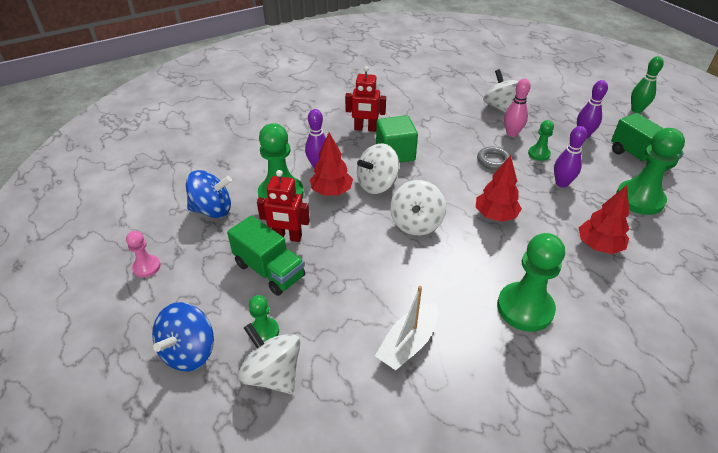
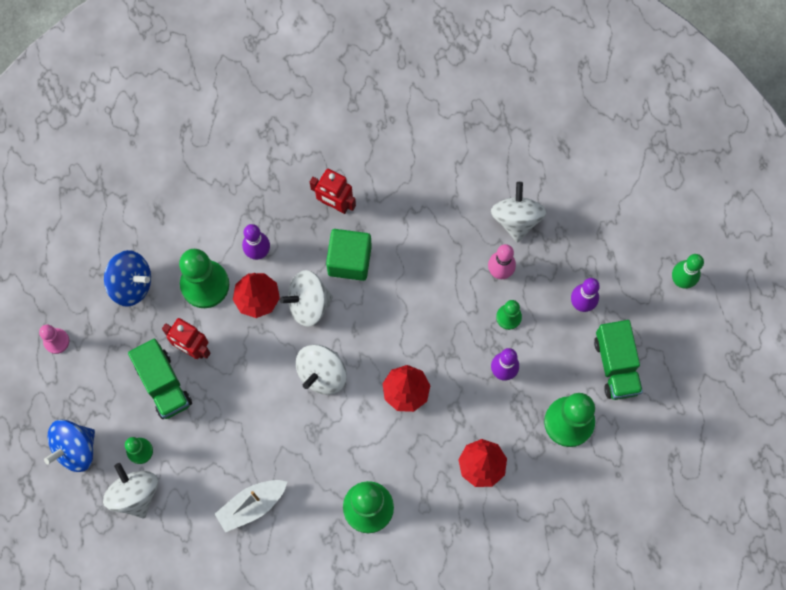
camera: 20 degrees right, 30 degrees up
(493, 160) = (451, 310): grey ring -> none

